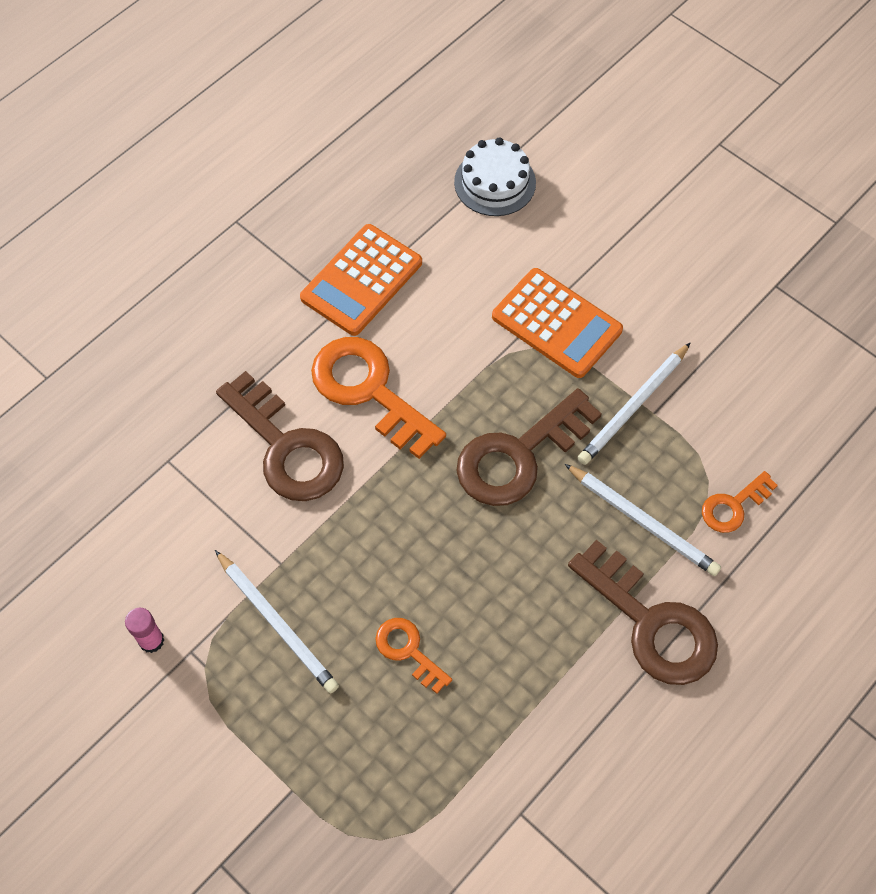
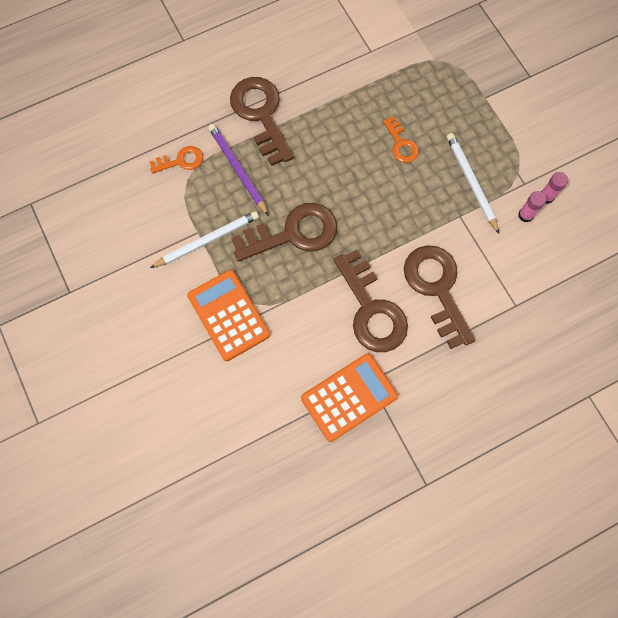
camera: 160 degrees left, 10 degrees up
(179, 599) = (525, 215): none -> pink glue stick
(369, 391) = (371, 309): orange key -> brown key
(495, 182) = (220, 449): white cake -> none
(643, 521) = (237, 169): white pencil -> purple pencil

